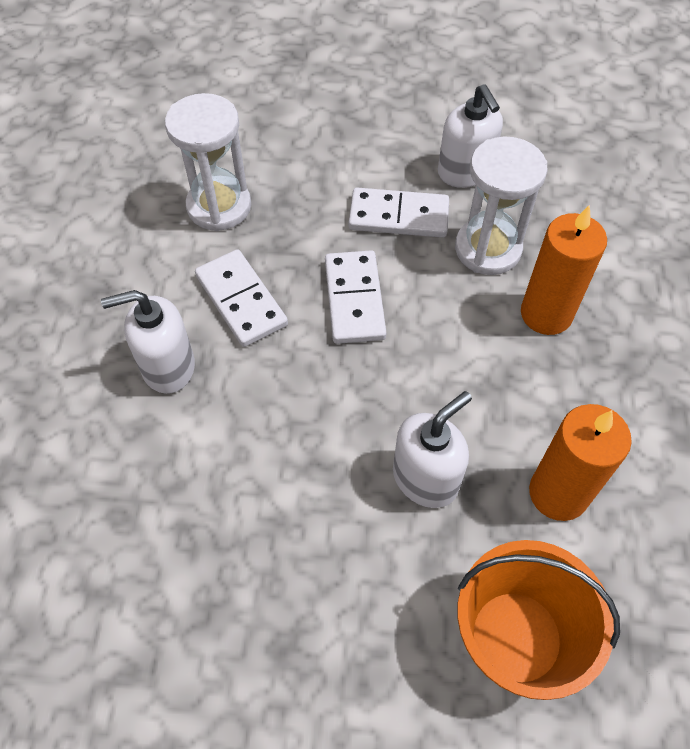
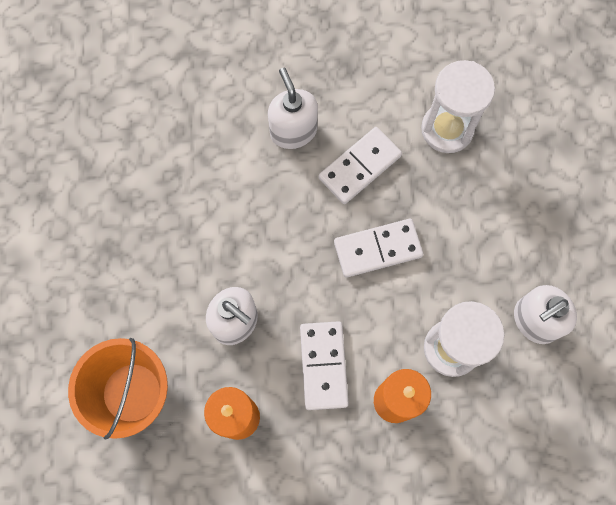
camera: 80 degrees right, 15 degrees up
(398, 216) = (469, 271): white domino -> white domino (323, 365)

